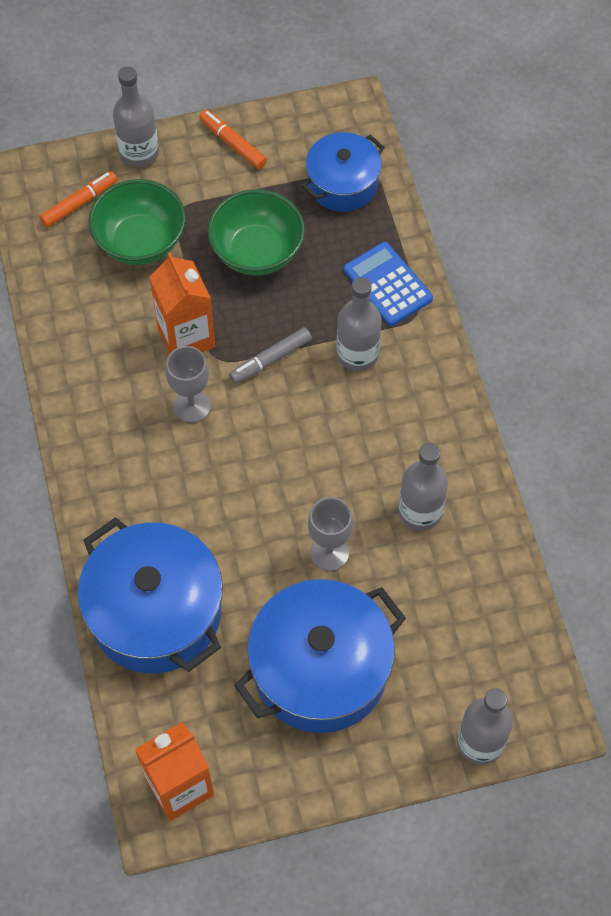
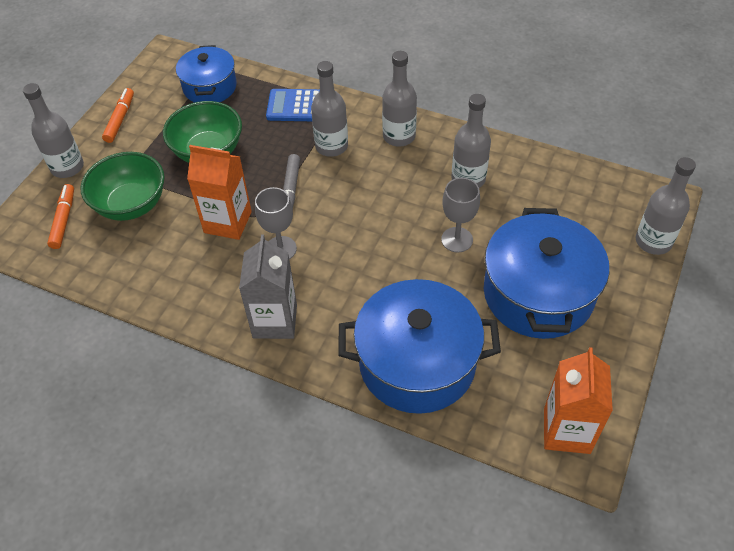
camera: 50 degrees left, 10 degrees down
(108, 462) = (275, 321): none -> grey carton
(233, 143) = (120, 119): orange marker -> orange marker turned 105 degrees clockwise
(425, 406) = (399, 136): none -> grey bottle

